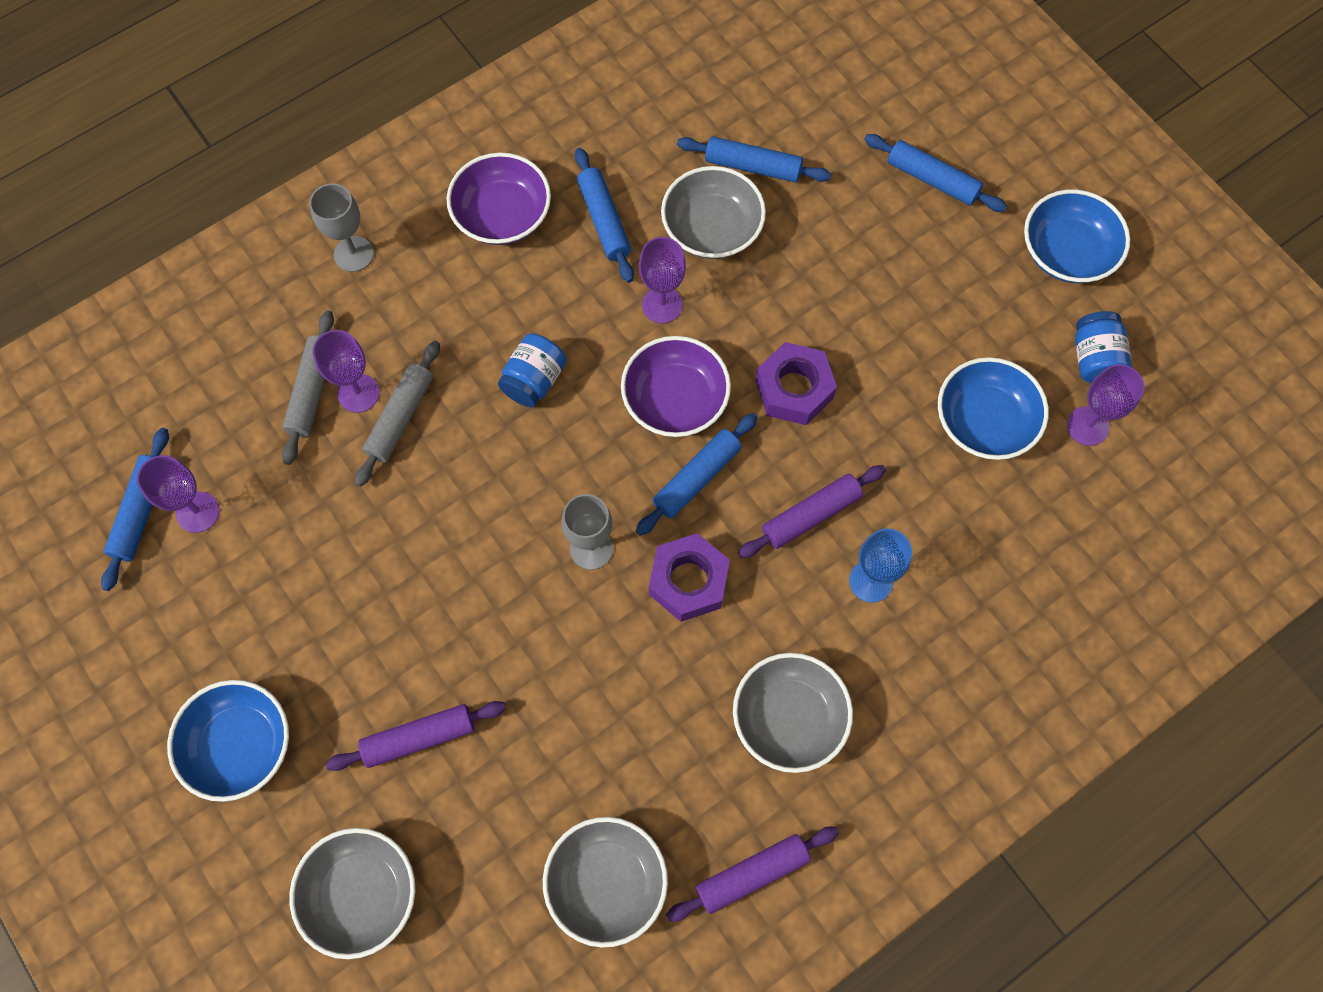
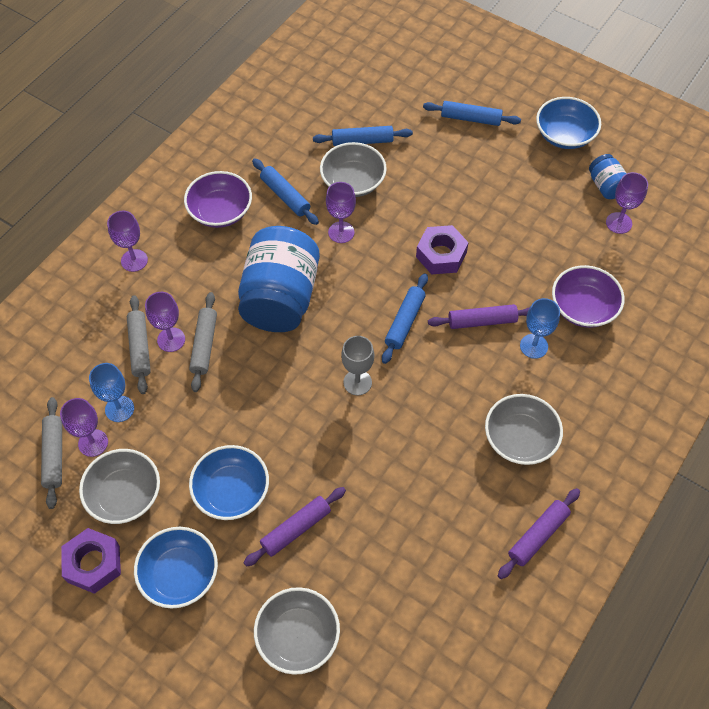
camera: 20 degrees left, 10 degrees down
(141, 512) = (54, 455): blue rolling pin -> grey rolling pin
(251, 474) = (119, 409): none -> blue goblet
(353, 254) = (134, 260): grey goblet -> purple goblet
(534, 380) = (280, 298): blue jar -> blue jar, size x2.16
(606, 882) = (451, 573): grey bowl -> grey bowl (124, 495)
(675, 399) = (372, 282): purple bowl -> purple bowl (583, 307)
(688, 581) = (425, 381): purple nut -> purple nut (93, 563)
(810, 515) = (482, 321): purple rolling pin -> purple rolling pin turned 45 degrees clockwise
(984, 421) = (559, 238): blue bowl -> blue bowl (231, 491)

